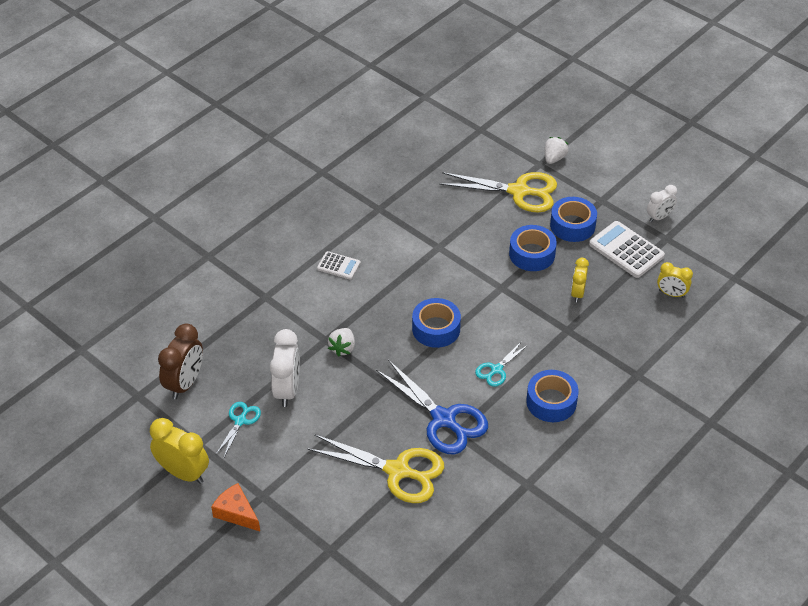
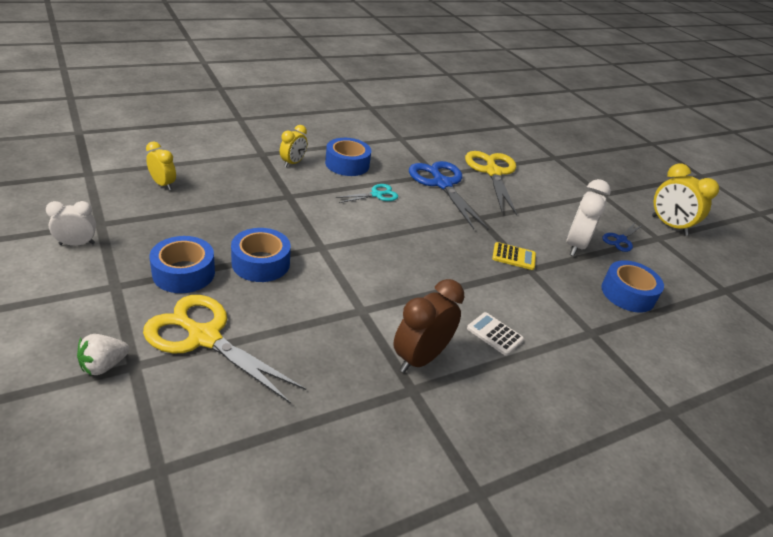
camera: 165 degrees left, 10 degrees down
(185, 383) = (678, 283): brown clock -> brown clock (420, 358)
(236, 513) = (623, 193): orange cheese -> none
(240, 421) = (620, 240): turquoise scissors -> blue scissors
(342, 348) = (513, 257): white strawberry -> yellow calculator
(398, 471) = (493, 172): yellow scissors -> yellow scissors turned 45 degrees clockwise
(436, 329) = (413, 239): blue tape -> blue tape (627, 294)
(577, 293) = (250, 216): yellow clock -> yellow clock (293, 163)
(626, 250) = (156, 229): white calculator -> none

